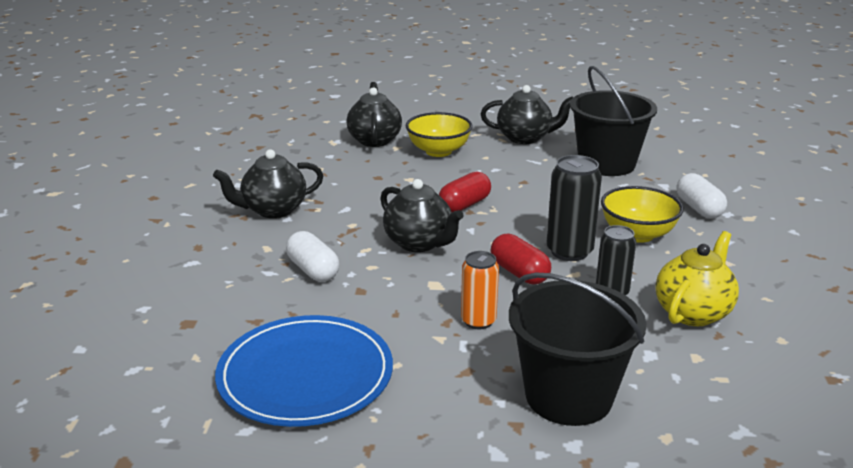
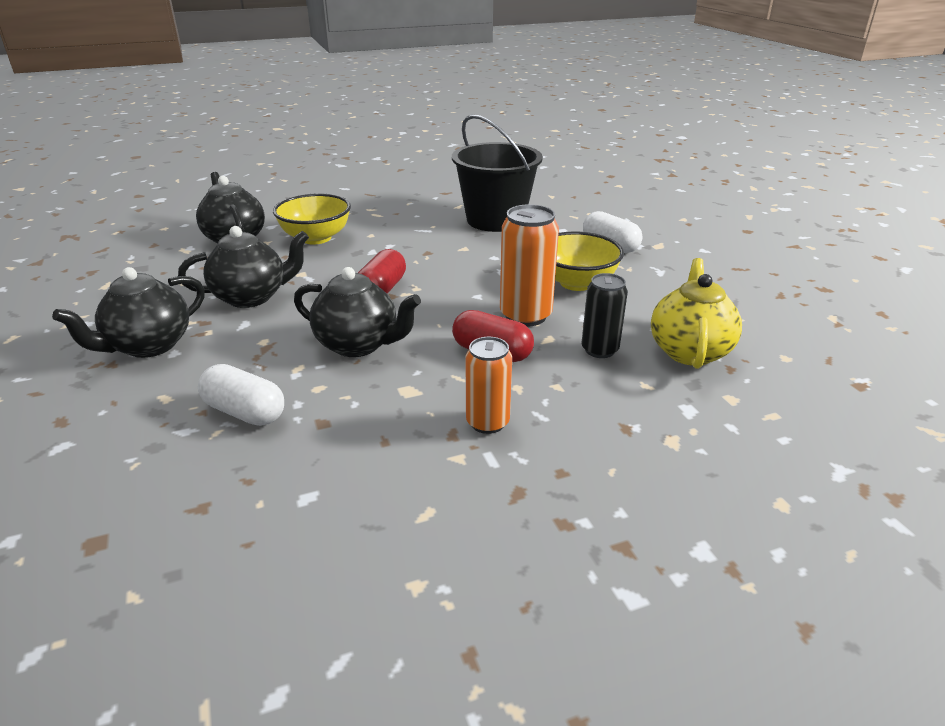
camera: 25 degrees left, 5 degrees up
(305, 375) = (317, 569): blue plate -> none
(525, 138) = (399, 209): black teapot -> black teapot (252, 297)
(568, 396) = (650, 487): black bucket -> none
(569, 251) = (525, 315): black can -> orange can

